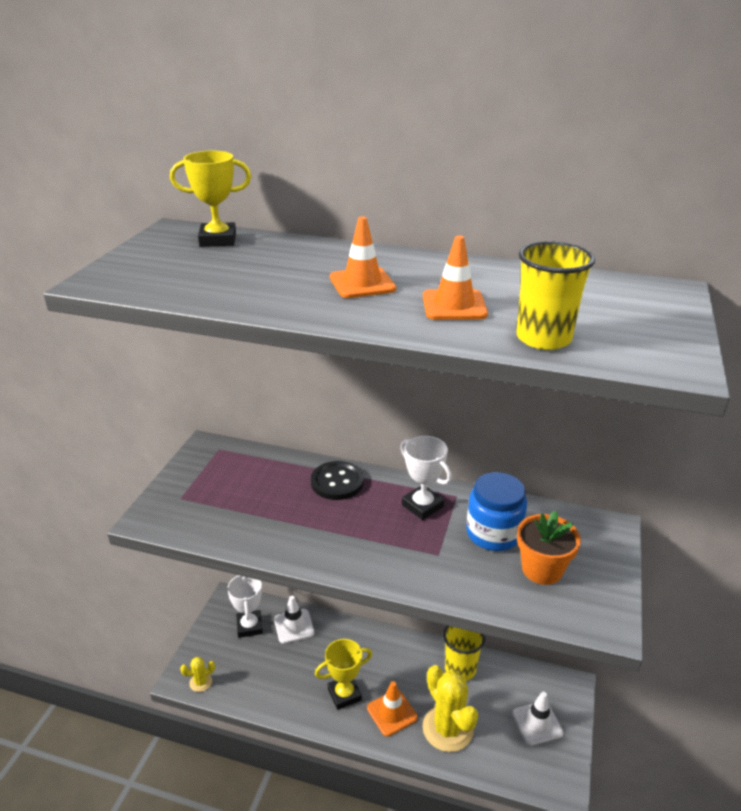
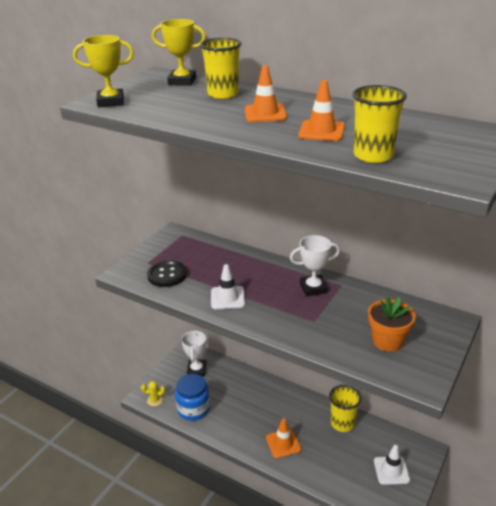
camera: 15 degrees right, 0 degrees up
(287, 256) = (223, 94): none -> yellow cup
(294, 626) = (227, 375): white traffic cone -> white traffic cone (227, 298)
(337, 482) = (257, 265): black button -> black button (167, 275)
(344, 694) = (252, 425): yellow trophy -> yellow trophy (111, 102)
(422, 506) = (313, 288): white trophy -> white trophy turned 75 degrees counterclockwise
(447, 728) = (321, 461): yellow cactus -> none
(493, 533) = (359, 313): blue jar -> blue jar (193, 409)

